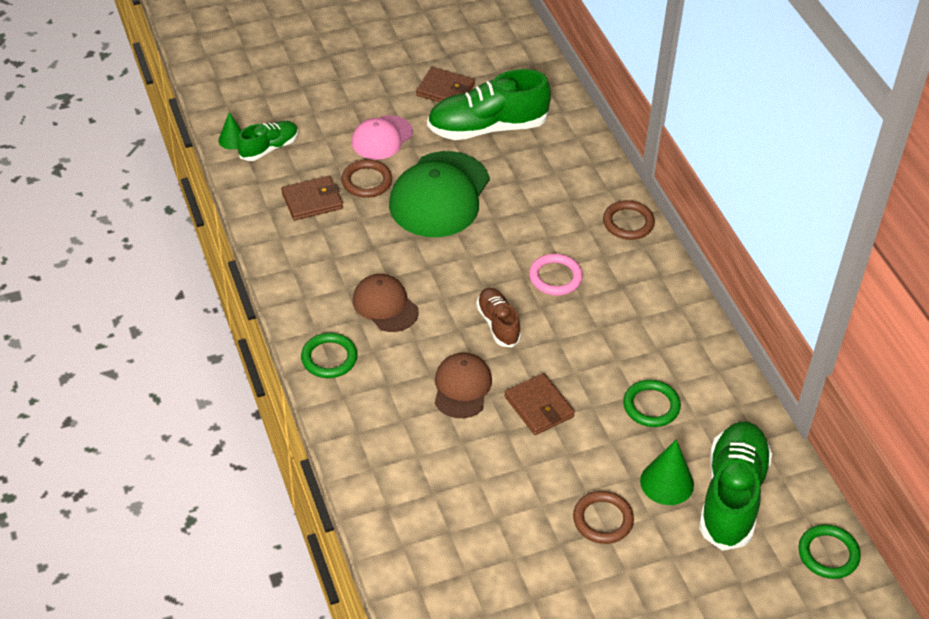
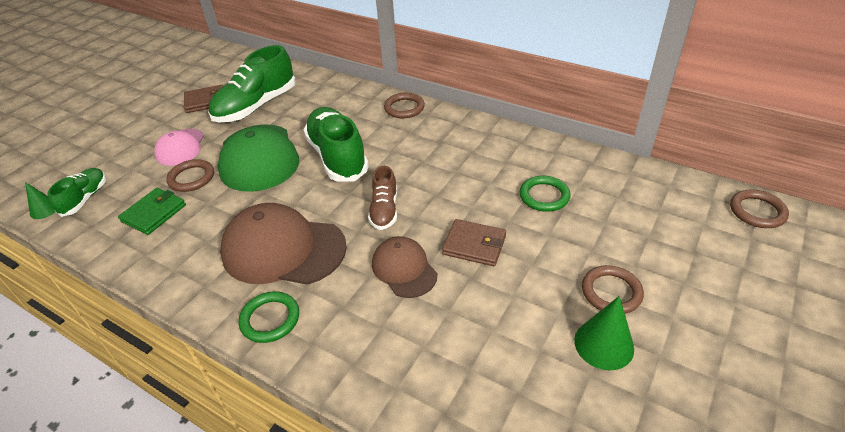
camera: 35 degrees left, 5 degrees down
(312, 201) = (154, 213): brown wallet -> green wallet
(385, 305) = (283, 249): brown cap -> brown cap, size x1.74
(498, 324) = (384, 210): brown shoe -> brown shoe turned 120 degrees counterclockwise
(555, 277) = (392, 160): pink ring -> none
(667, 482) = (615, 236): green cone -> green cone (604, 344)
(732, 496) = (661, 216): green shoe -> green shoe (337, 157)
(828, 554) = (757, 211): green ring -> brown ring

